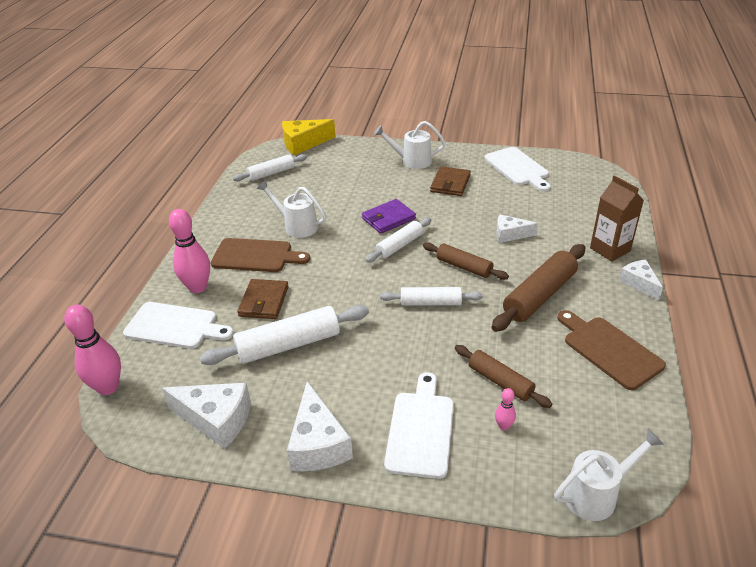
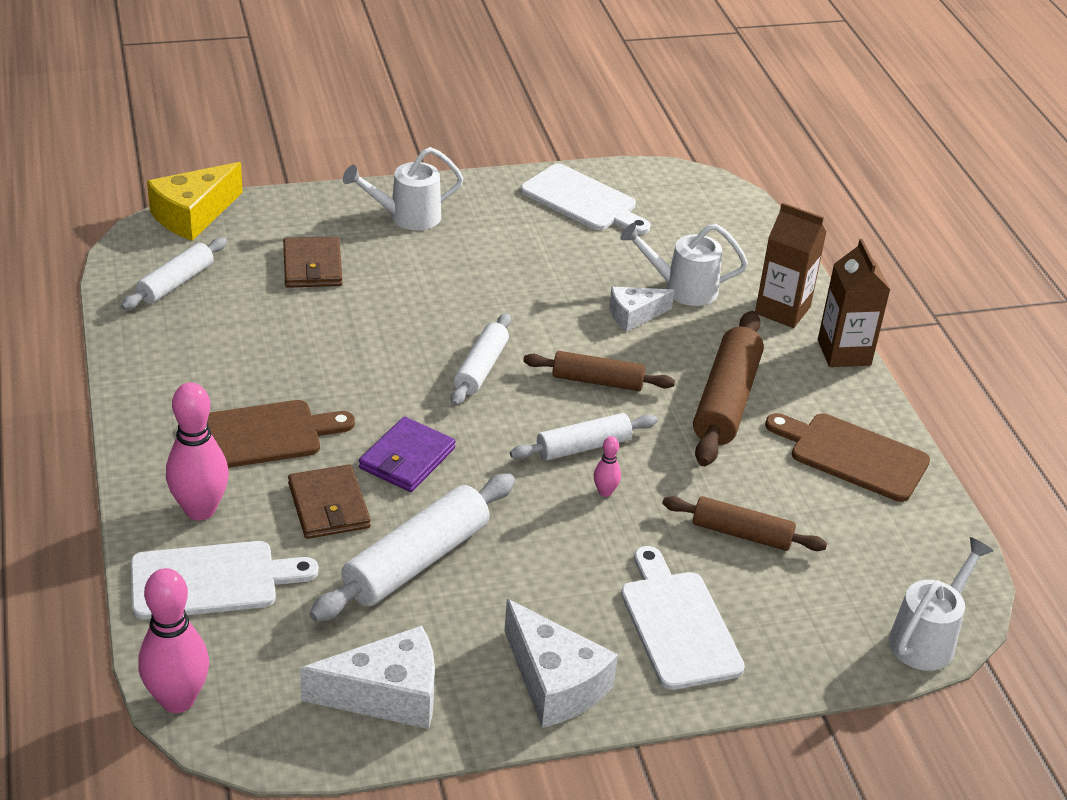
camera: 30 degrees left, 0 degrees up
(297, 226) = (292, 370): white watering can -> white watering can (682, 289)
(388, 218) = (434, 326): purple wallet -> purple wallet (407, 458)
(450, 183) = (494, 247): brown wallet -> brown wallet (312, 266)
(503, 426) = (778, 589): pink bowling pin -> pink bowling pin (605, 492)
(639, 283) = (844, 353): white cheese -> brown carton

